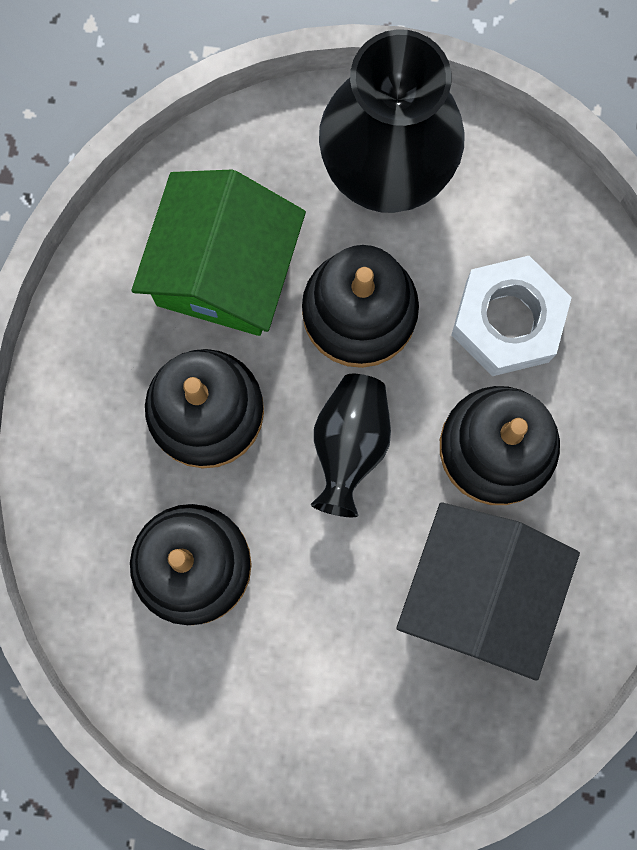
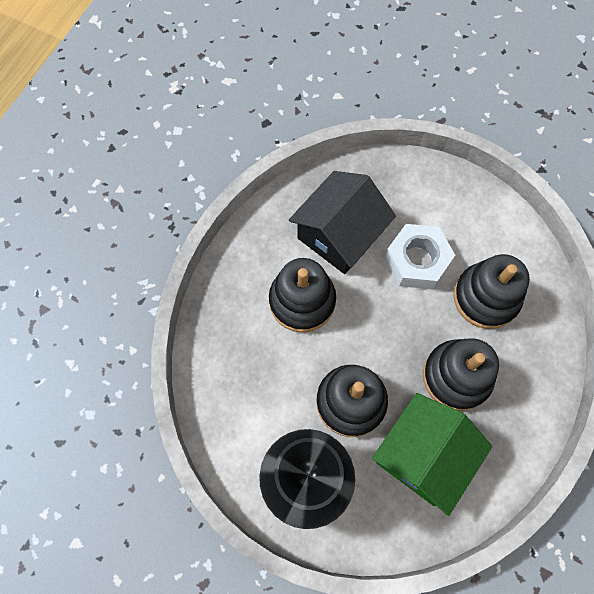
camera: 160 degrees left, 10 degrees down
(350, 445) = (381, 330): black vase -> none
(507, 321) = (269, 366): white nut -> white nut (416, 261)

